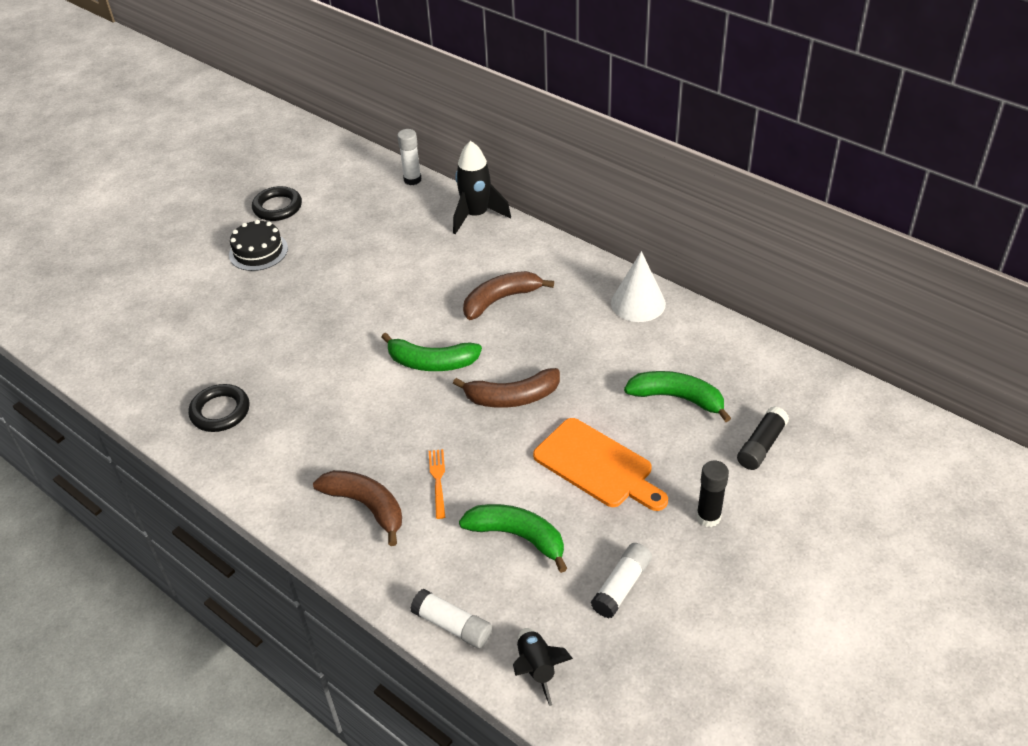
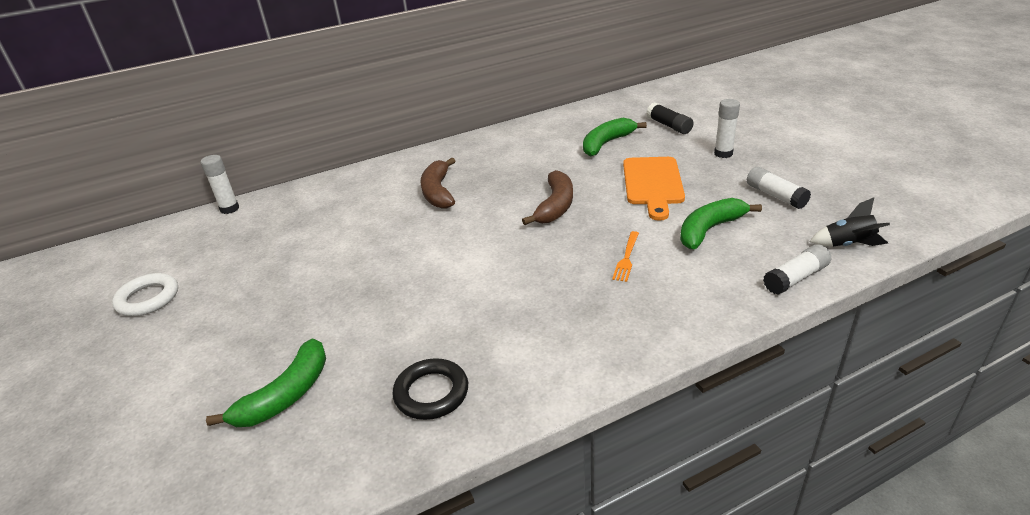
camera: 65 degrees left, 10 degrees down
(258, 251) = (201, 324): black cake -> none
(277, 207) = (148, 299): black ring -> white ring
(366, 506) = (636, 304): brown banana -> none
(431, 362) = (481, 238): green banana -> green banana (286, 395)
(438, 480) = (626, 258): orange fork -> orange fork turned 90 degrees counterclockwise
(476, 215) = (322, 185): black rocket -> none
(597, 465) = (653, 184): orange cutting board -> orange cutting board turned 120 degrees clockwise
(638, 303) = (500, 139): white cone -> none
(708, 517) = (723, 154): black glue stick -> white glue stick

